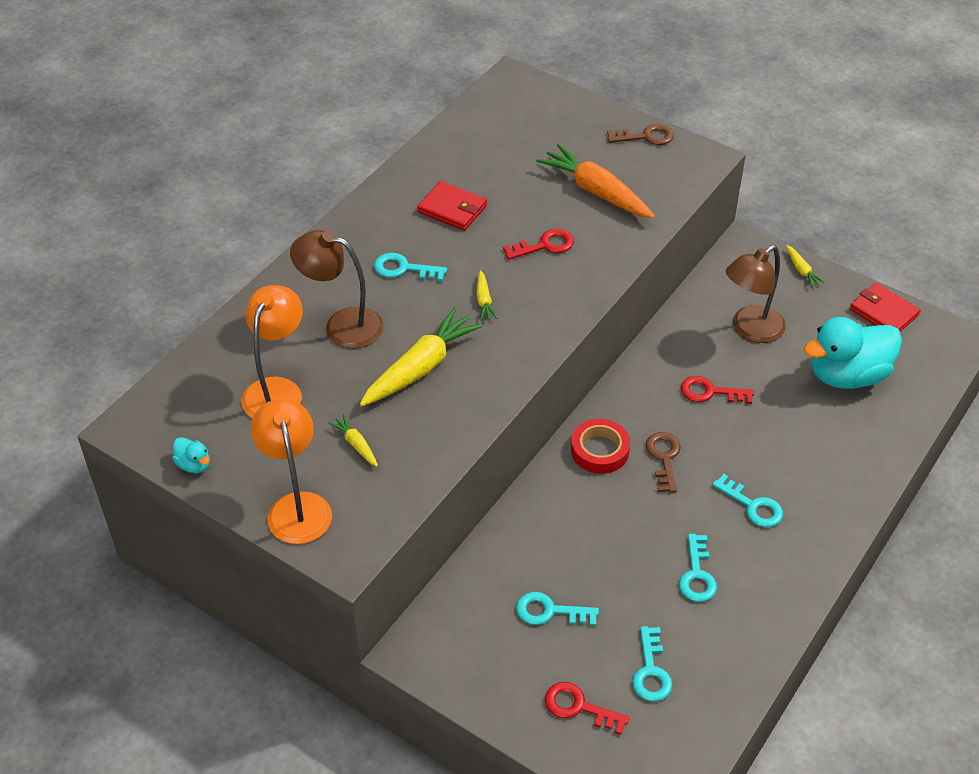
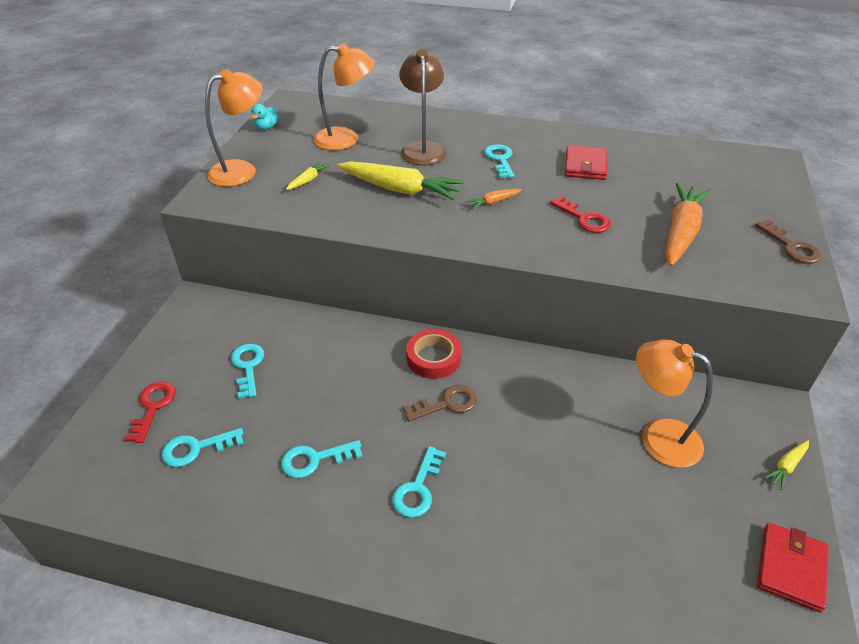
camera: 70 degrees right, 5 degrees down
(484, 300) = (493, 202): yellow carrot -> orange carrot
(710, 392) = (550, 422): red key -> none
(750, 330) = (658, 437): brown lamp -> orange lamp
(847, 375) = (656, 545): turquoise duck -> none

